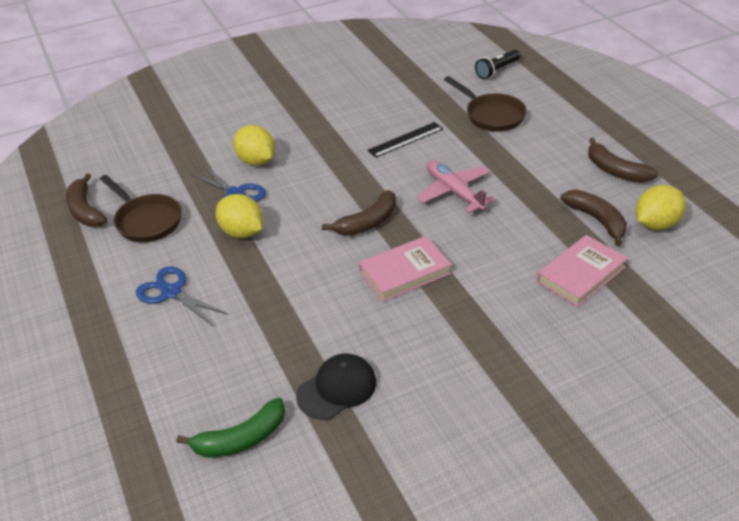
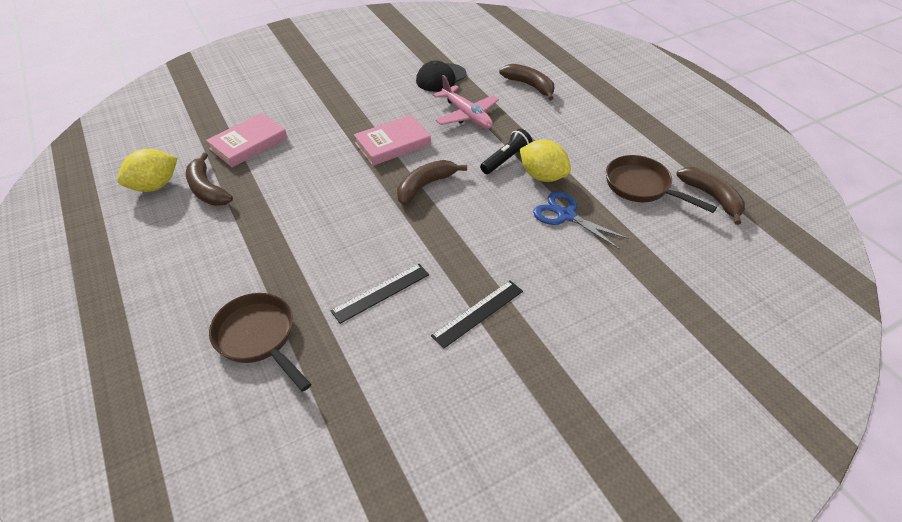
camera: 175 degrees right, 5 degrees up
(171, 292) = (580, 128): blue scissors -> none
(241, 439) = (494, 57): green banana -> none
(256, 161) = (559, 259): yellow lemon -> none
(331, 128) = (478, 313): none -> black ruler
(454, 192) = (336, 219): pink plane -> pink plane (466, 115)
(497, 70) = (212, 452): black flashlight -> black flashlight (506, 159)
(615, 171) = (151, 245): brown banana -> brown banana (529, 86)

